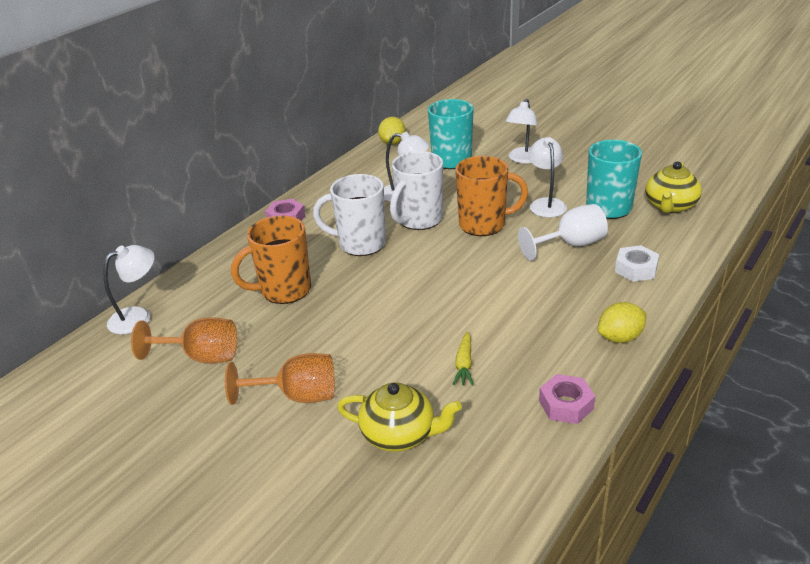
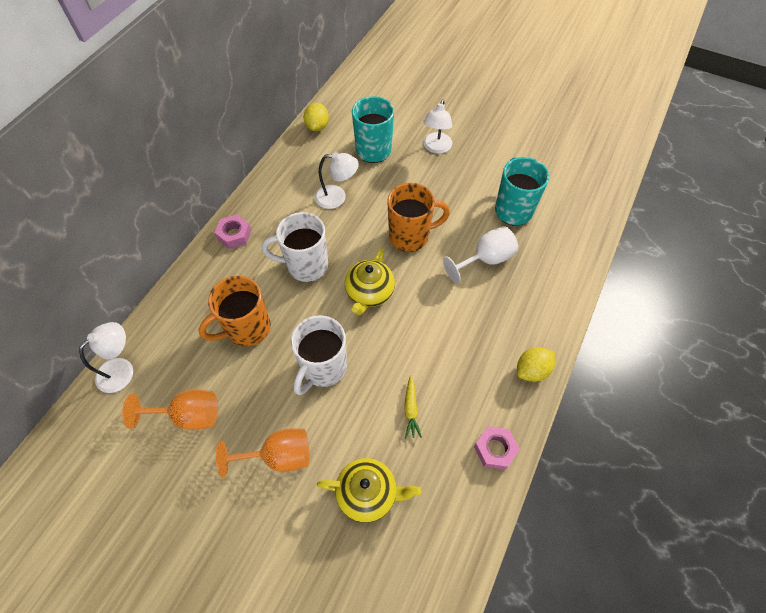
camera: 10 degrees left, 25 degrees up
(419, 220) = (353, 232): white mug -> white mug (323, 368)
(546, 204) = (460, 207): white lamp -> none
(636, 269) = (540, 287): white nut -> none
(670, 206) = (563, 207): yellow teapot -> yellow teapot (369, 293)

